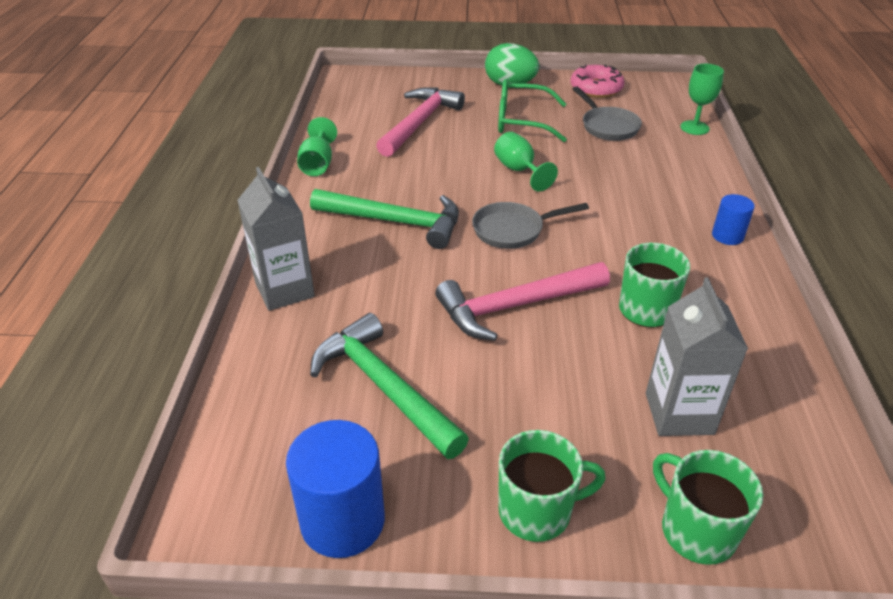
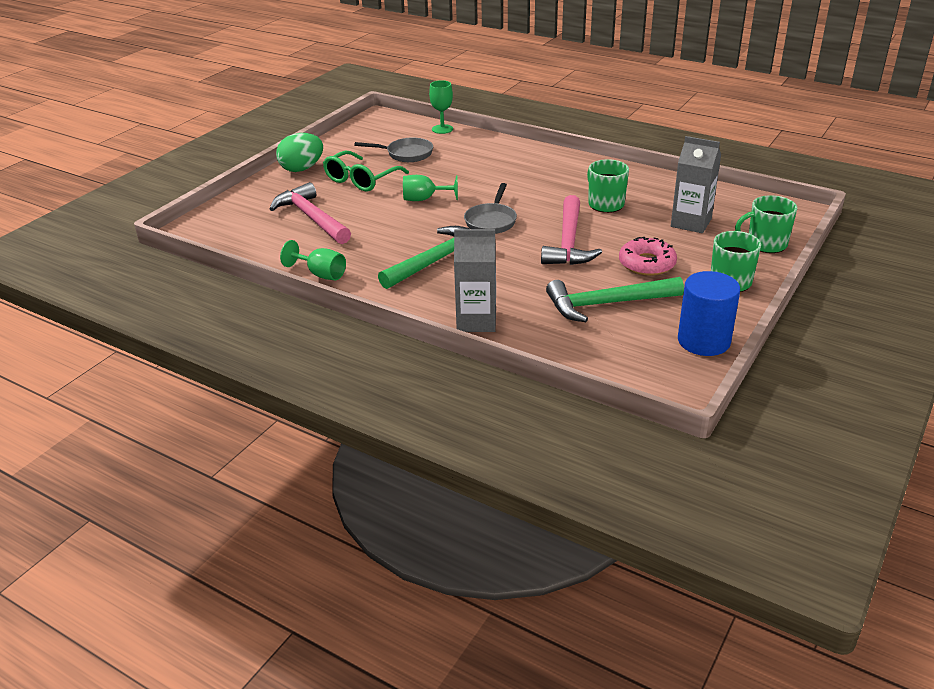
camera: 60 degrees left, 5 degrees down
(596, 88) = (350, 141): pink donut -> pink donut (647, 264)
(727, 236) = (563, 160): blue cylinder -> none

